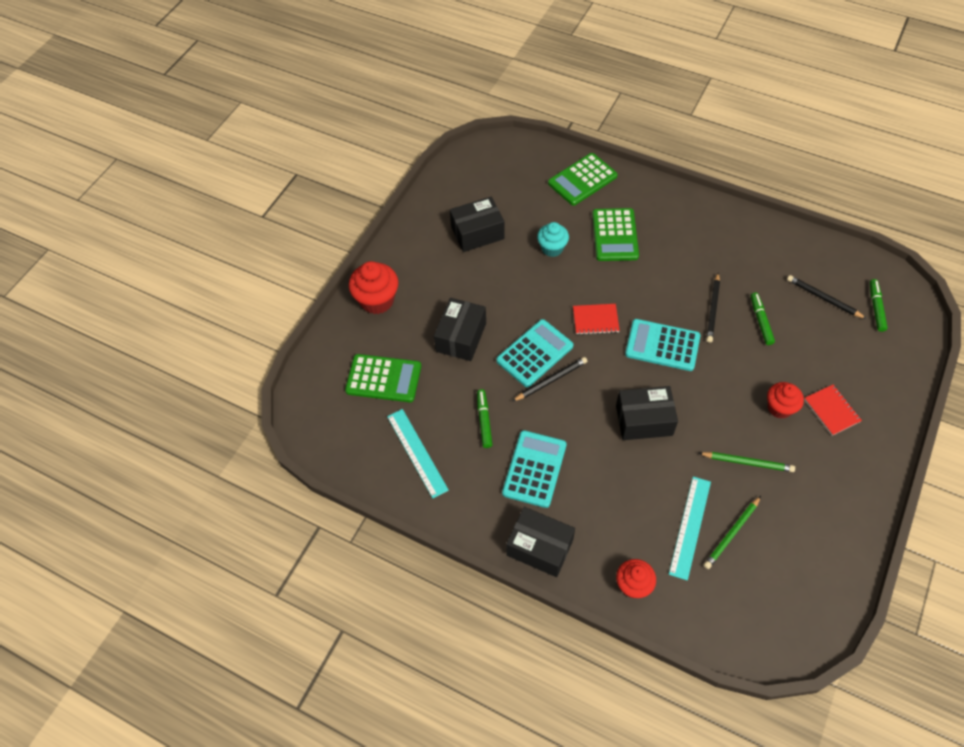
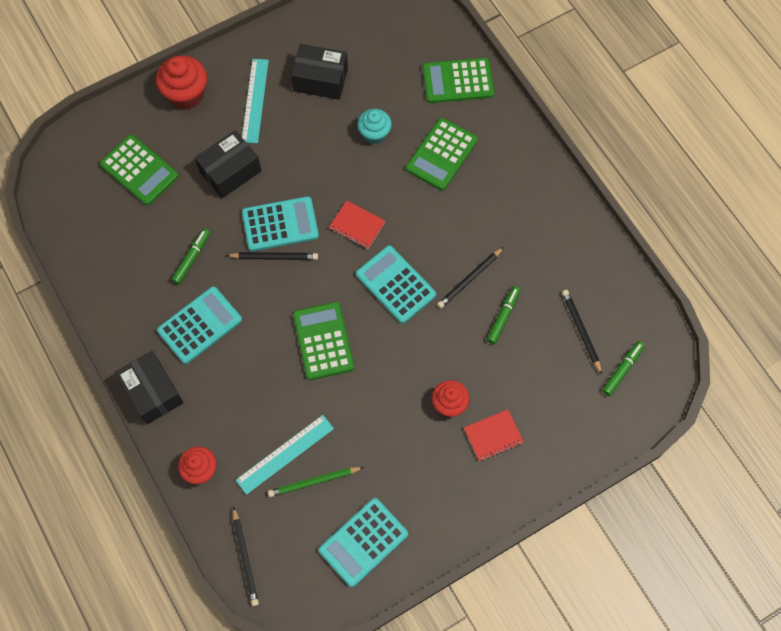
camera: 30 degrees right, 10 degrees up
(417, 452) = (118, 252): turquoise ruler -> turquoise ruler (255, 100)
(644, 420) = (323, 341): black box -> green calculator
(731, 633) = (245, 558): none -> black pencil
(747, 462) = (379, 433): green pencil -> none
(811, 555) = (363, 542): none -> turquoise calculator
(831, 410) = (493, 435): red notebook -> red notebook turned 60 degrees clockwise

